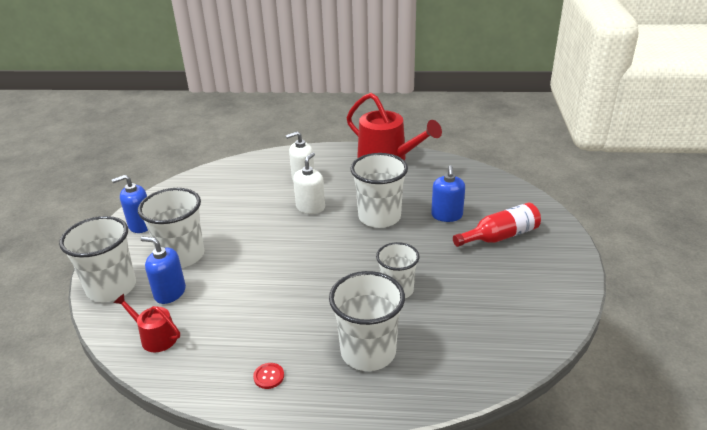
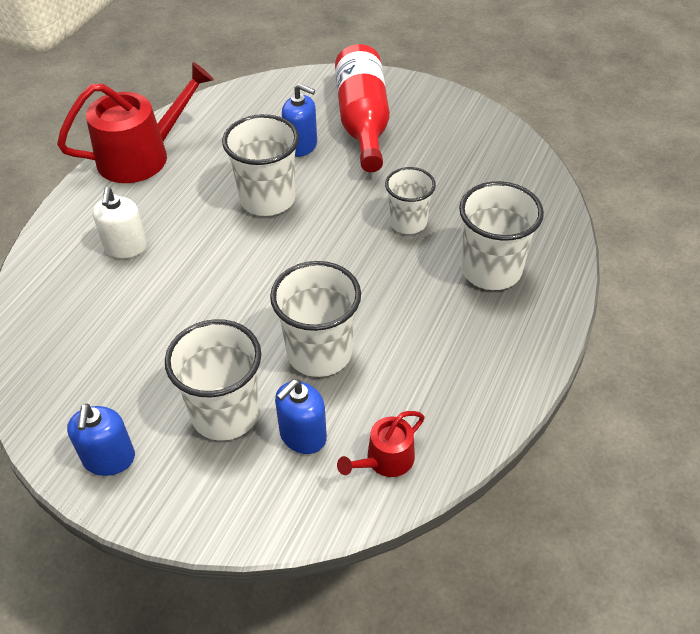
camera: 70 degrees left, 15 degrees up
(111, 288) = (253, 507): white cup -> white cup (319, 353)
(269, 376) = (495, 358): red button -> none
(310, 207) = (202, 255): white soap dispenser -> none
(500, 236) = (363, 121): red bottle -> red bottle, size x1.51

